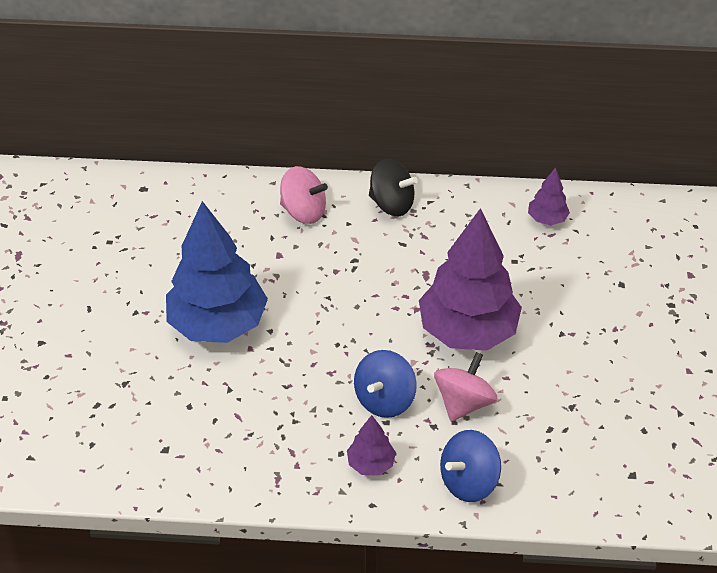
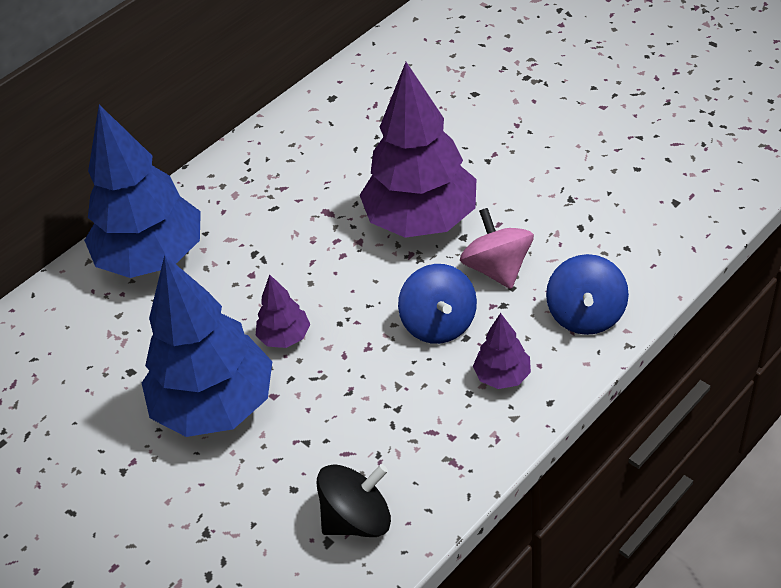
camera: 45 degrees left, 0 degrees up
(303, 211) = (152, 257): pink spinning top -> blue tree
(392, 204) = (219, 188): black spinning top -> black spinning top (357, 519)
(547, 219) = (355, 97): purple tree -> purple tree (285, 337)

